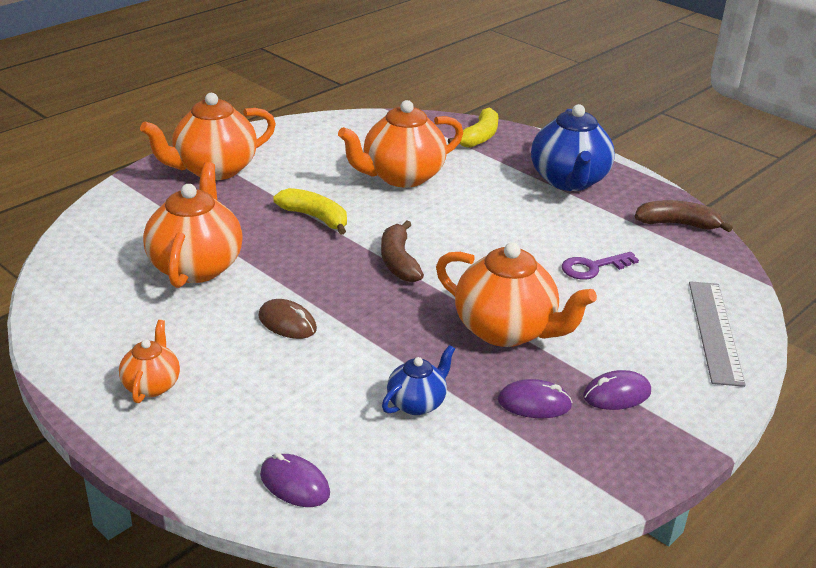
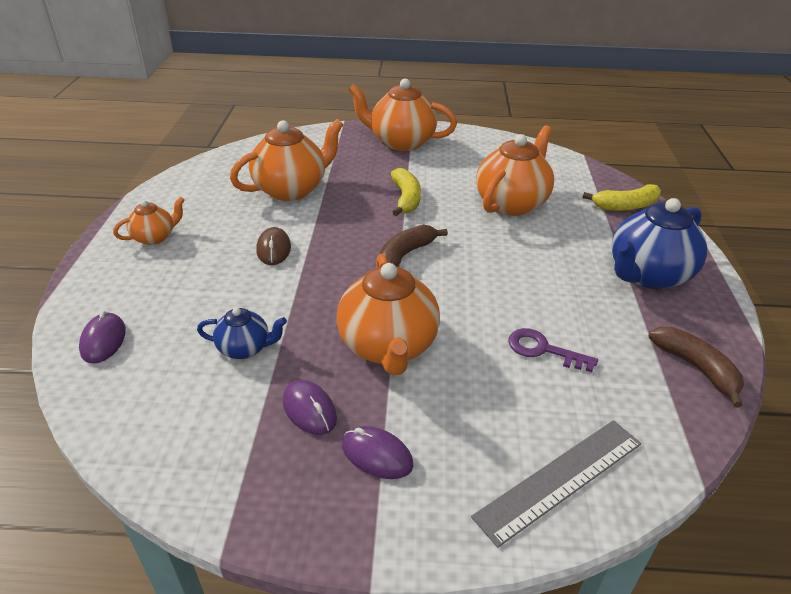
camera: 50 degrees right, 5 degrees up
(401, 177) = (511, 203): orange teapot -> orange teapot turned 105 degrees clockwise

